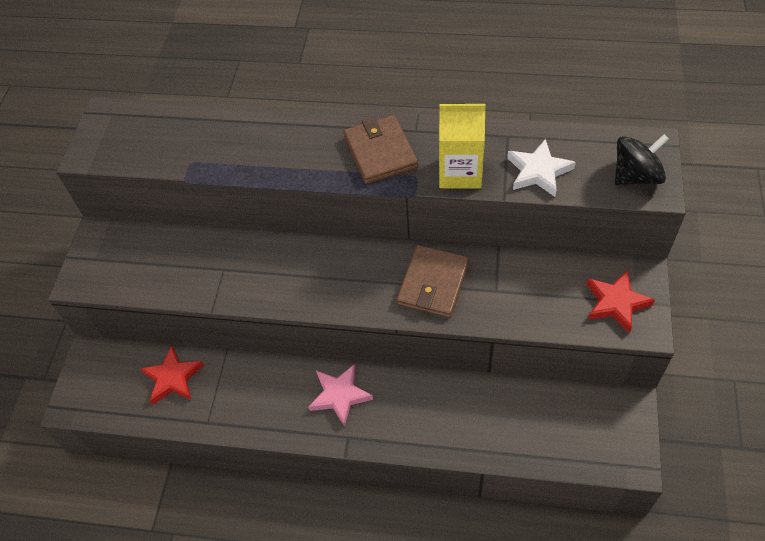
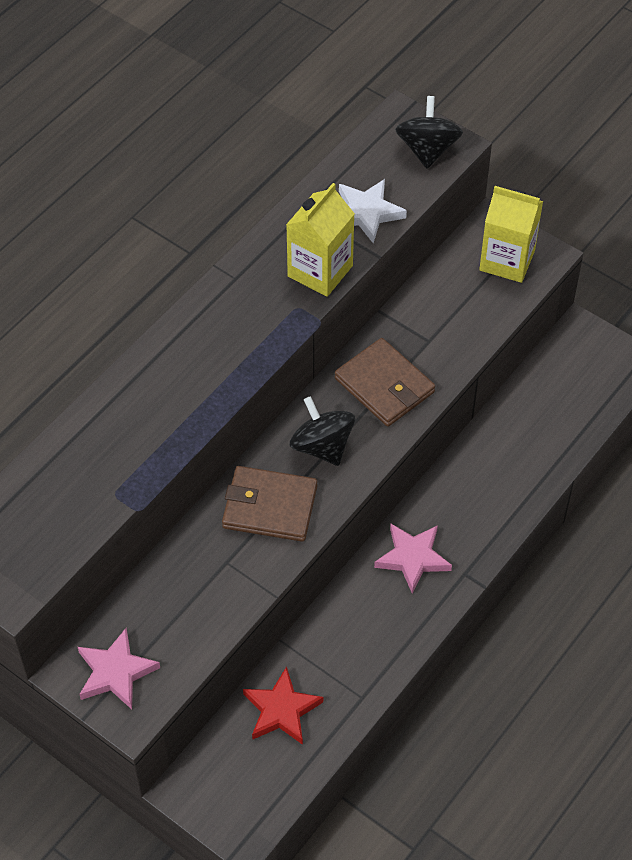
camera: 65 degrees left, 0 degrees up
(107, 255) = (116, 672): none -> pink star
(353, 274) = (322, 446): none -> black spinning top
(380, 152) = (241, 320): brown wallet -> brown wallet (270, 507)
(616, 303) = (507, 260): red star -> yellow carton

